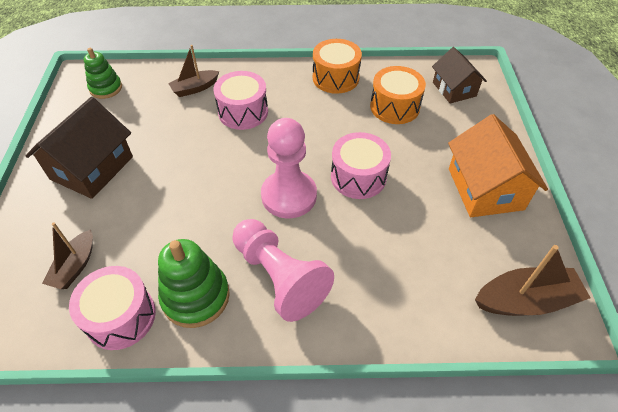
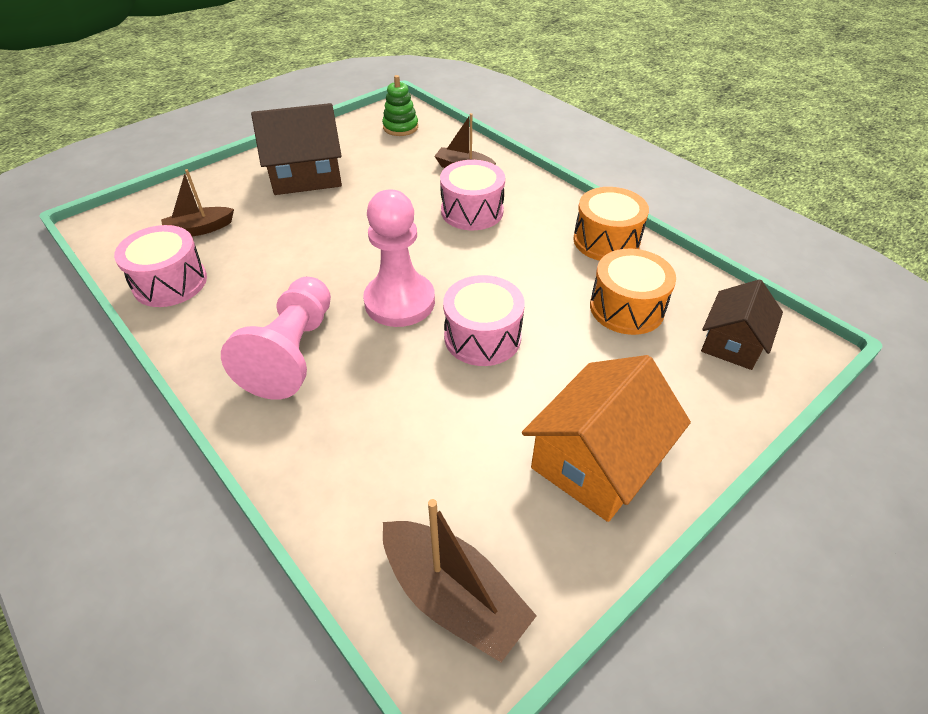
camera: 50 degrees right, 5 degrees down
(196, 296) = (224, 312): green stacking toy -> none

